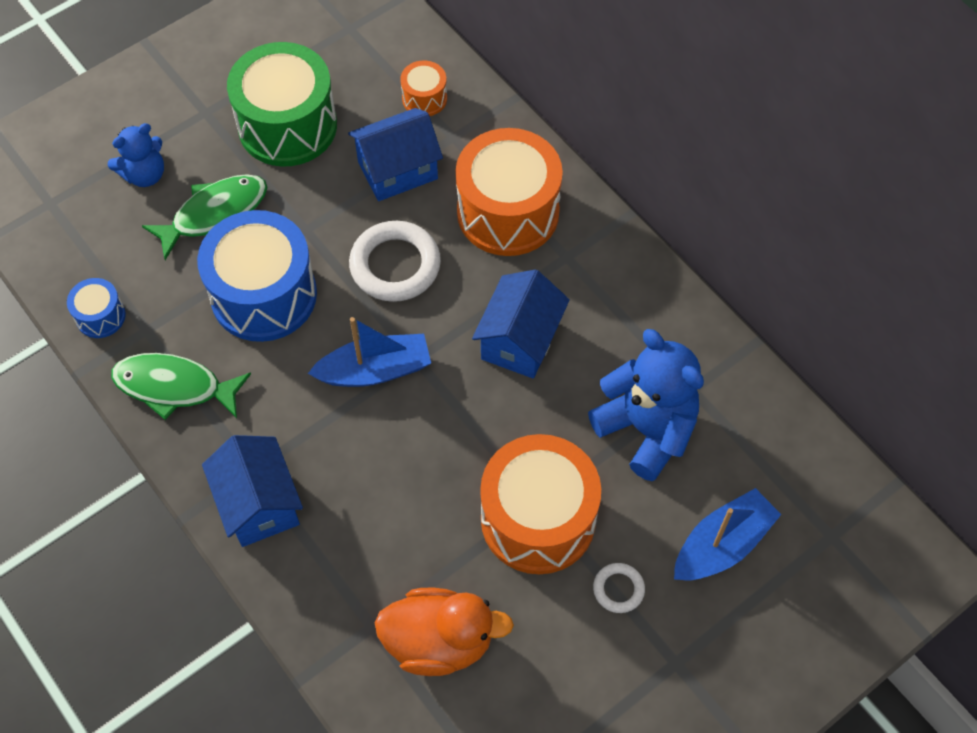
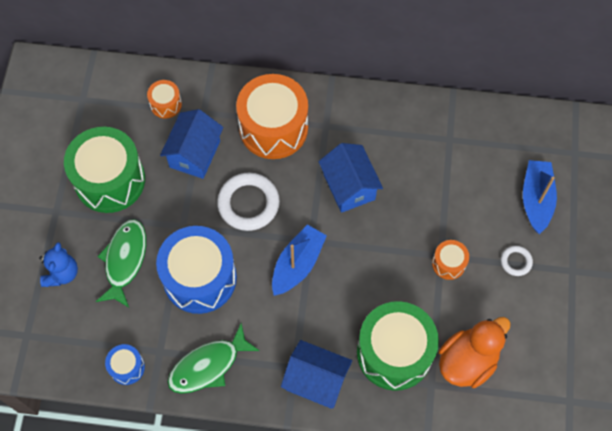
camera: 45 degrees left, 5 degrees up
(371, 555) = (394, 353): none -> green drum
(538, 519) = (448, 263): orange drum -> orange drum, size x0.46
(646, 429) = (450, 177): blue teddy bear -> none

